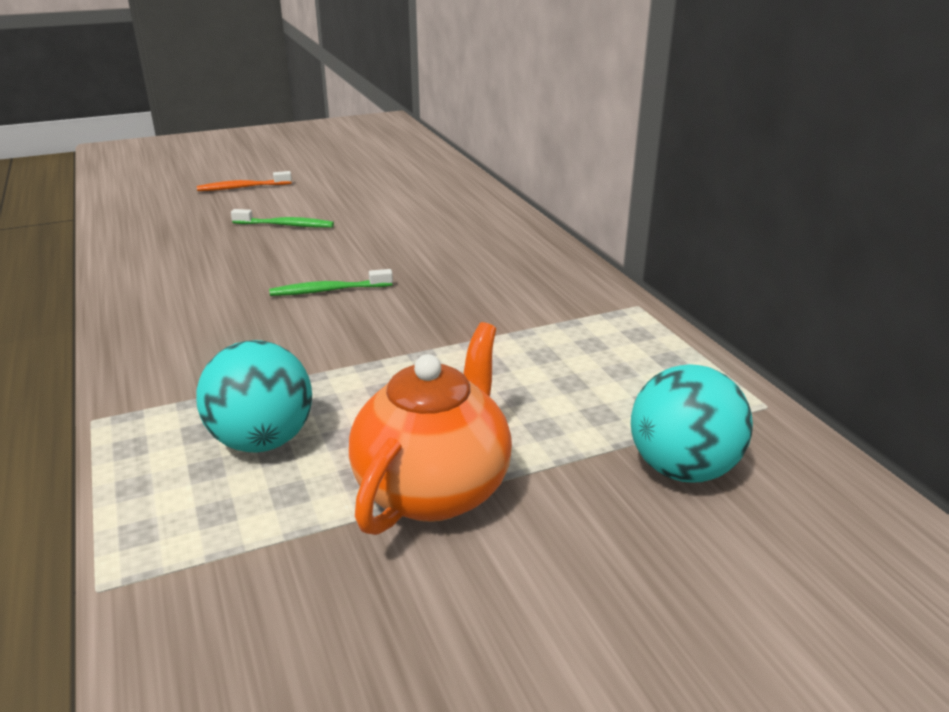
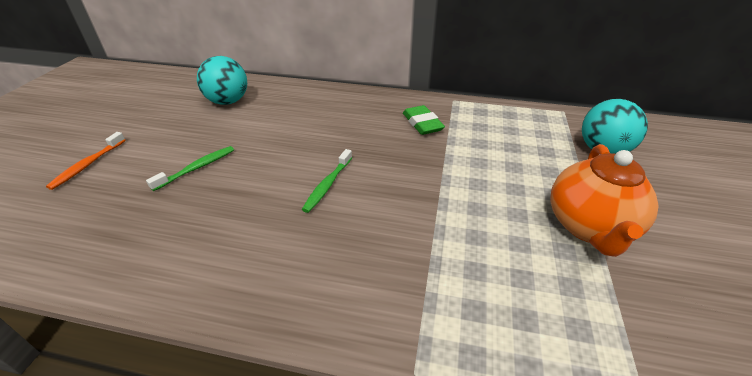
camera: 55 degrees left, 10 degrees up
(262, 441) = (504, 280): turquoise ball -> turquoise ball (228, 101)
(434, 489) = (589, 227): orange teapot -> orange teapot turned 135 degrees counterclockwise
(535, 303) = (422, 123): none -> green eraser

